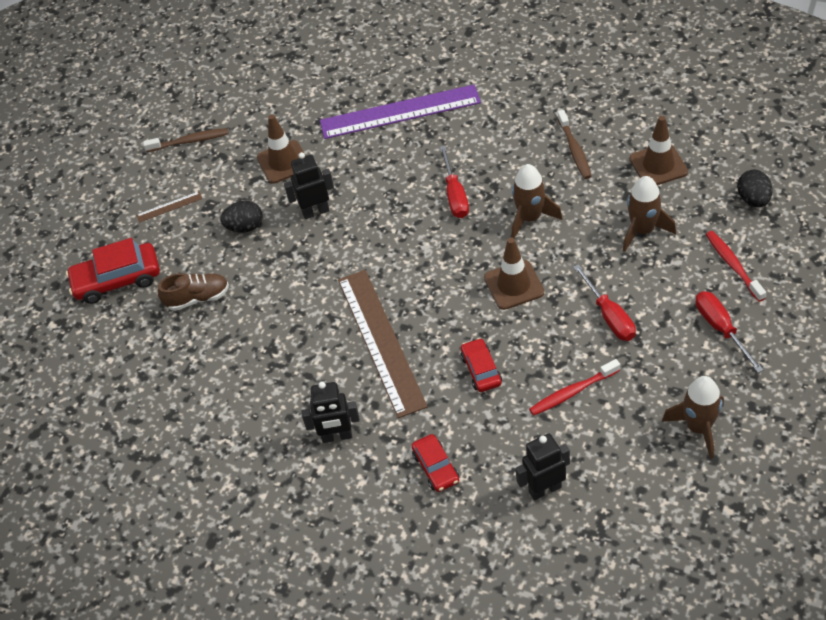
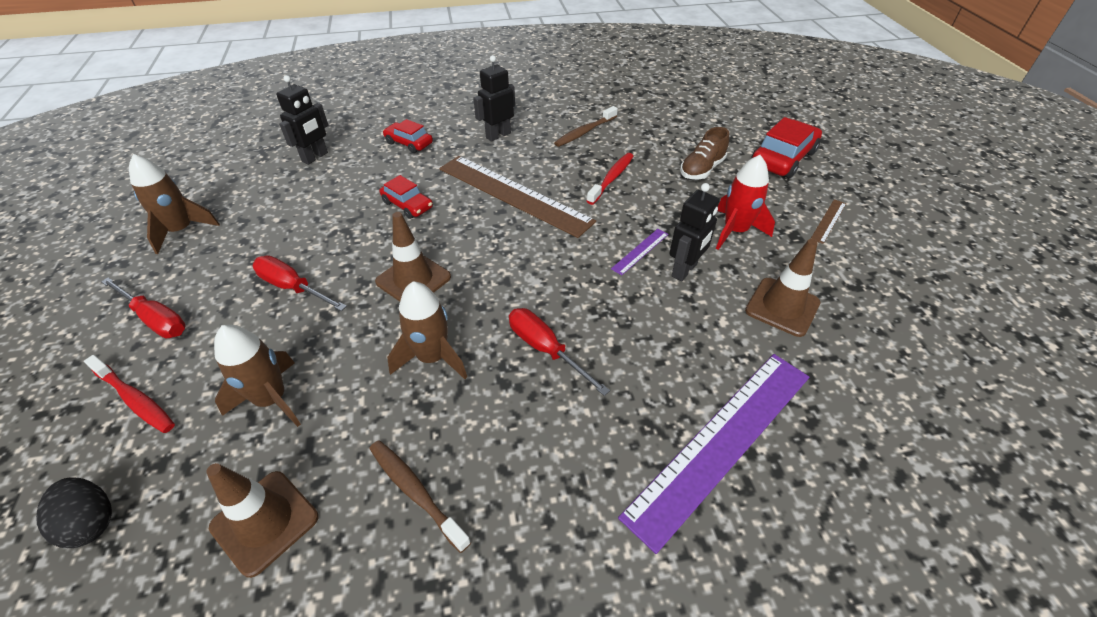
camera: 140 degrees right, 5 degrees down
(190, 141) = (911, 288): brown toothbrush -> brown toothbrush (584, 132)
(245, 227) = (735, 231): black egg -> red rocket
(330, 239) = (640, 251): none -> purple ruler
(572, 392) = (313, 217): red toothbrush -> red toothbrush (612, 178)

